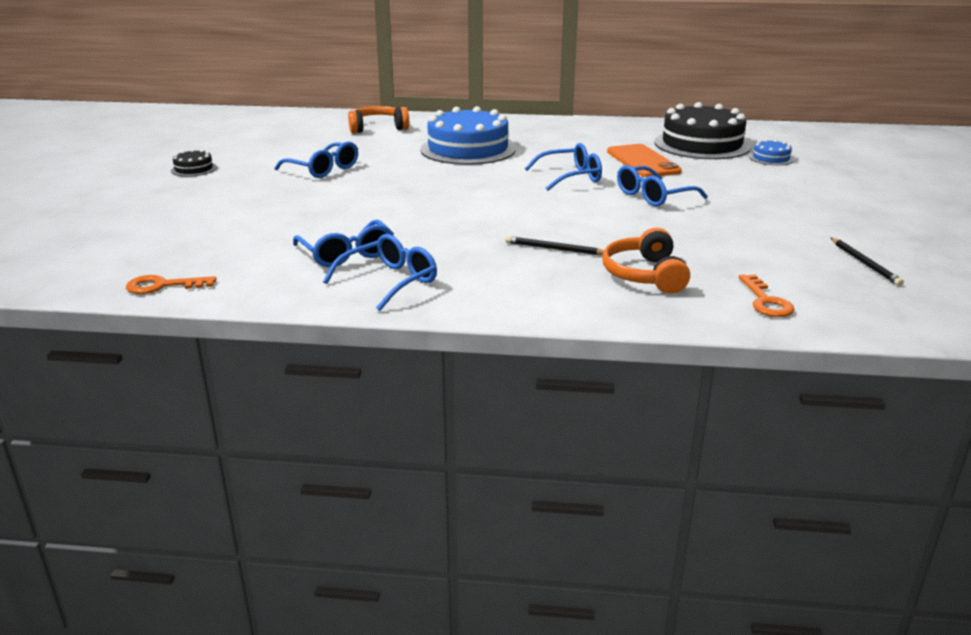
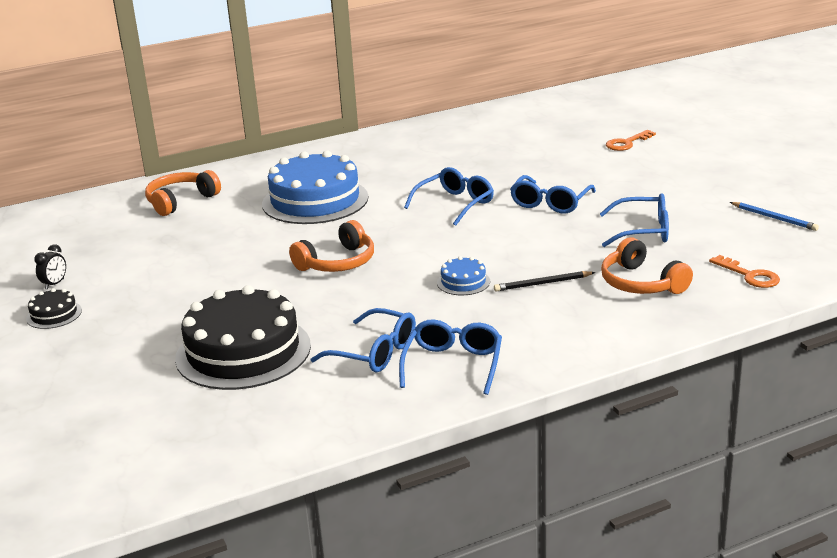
camera: 30 degrees left, 0 degrees up
(163, 286) = (253, 449): orange key -> orange key (627, 143)
(224, 153) = (54, 284): none -> black clock
(323, 169) = (202, 269): blue glasses -> blue glasses (642, 231)
(419, 190) = (337, 262): none -> orange headphones
(642, 162) = (494, 168): orange phone -> none
(701, 144) = (519, 133): black cake -> black cake (243, 351)
(771, 158) = (592, 133): blue cake -> blue cake (463, 282)
(864, 263) = (774, 218): black pencil -> blue pencil

